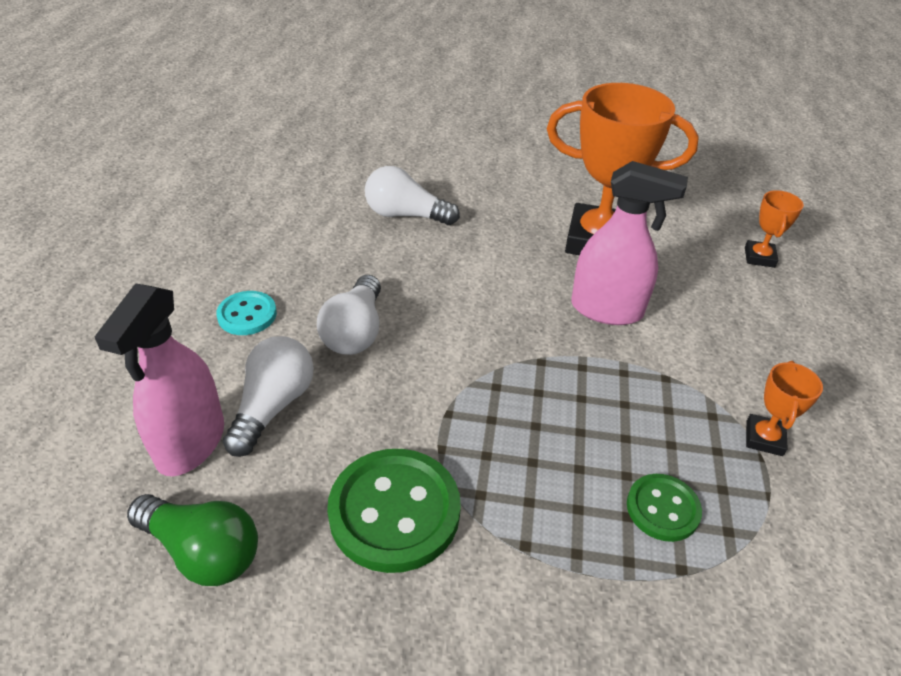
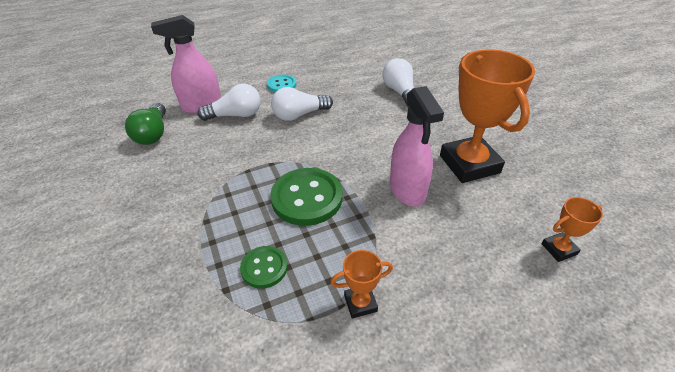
camera: 60 degrees right, 0 degrees up
(394, 511) = (201, 172): green button -> green button (307, 198)

